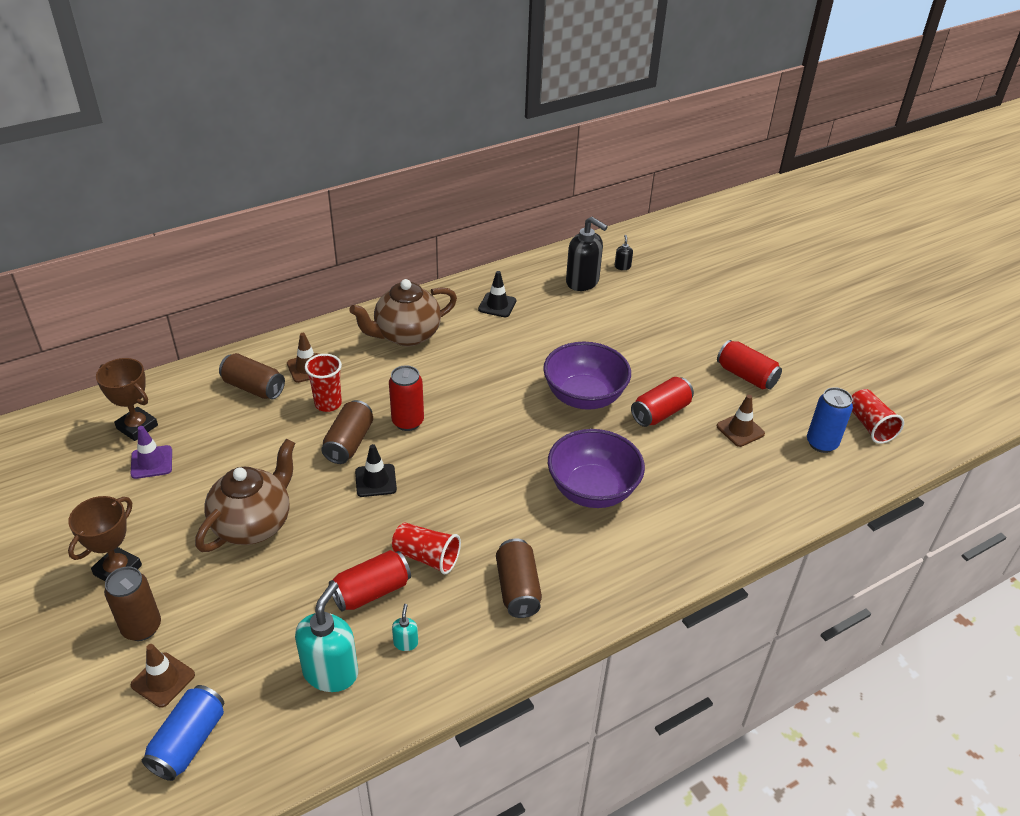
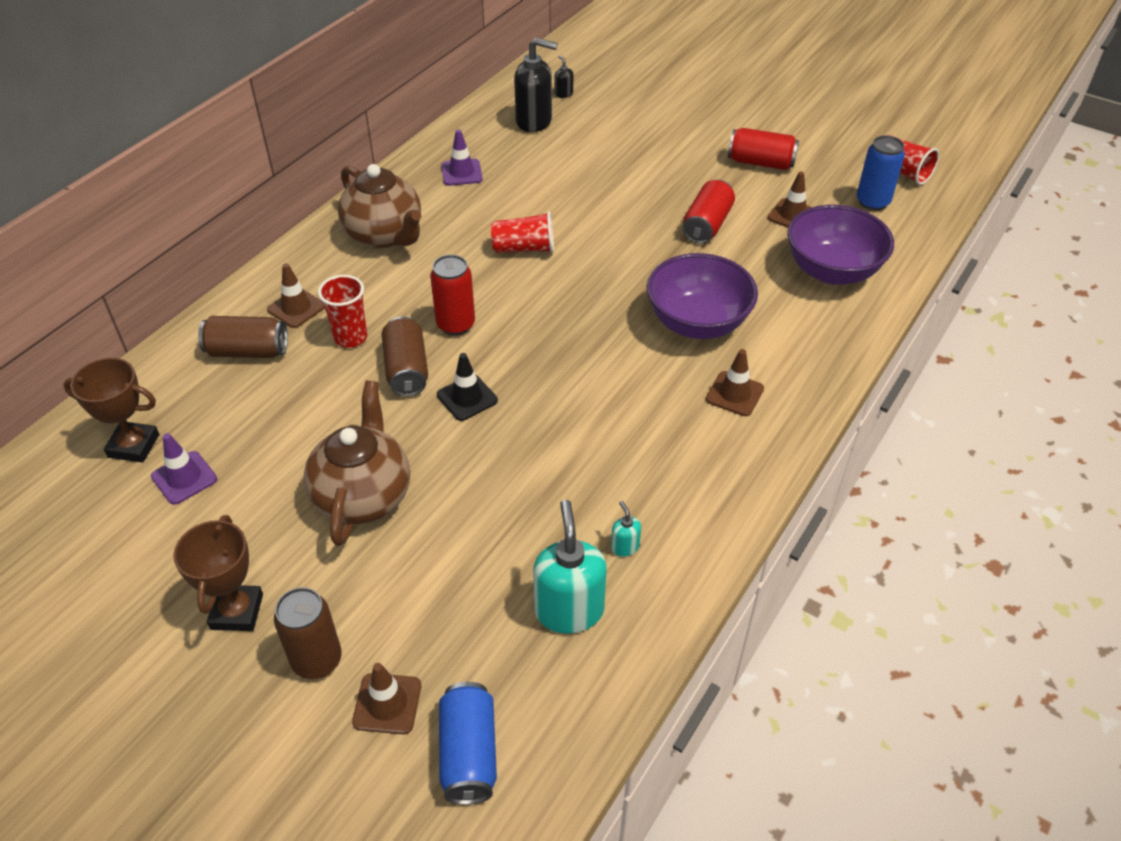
camera: 25 degrees left, 5 degrees up
(371, 591) = (549, 511): red can -> none
(406, 335) = (385, 235): brown teapot -> brown teapot turned 75 degrees counterclockwise
(426, 557) = (581, 453): red cup -> red cup (524, 248)
(497, 305) = (461, 173): black traffic cone -> purple traffic cone
(517, 588) = (696, 446): brown can -> none
(579, 559) = (734, 394): none -> brown traffic cone
(584, 397) = (621, 235): purple bowl -> purple bowl (832, 271)

